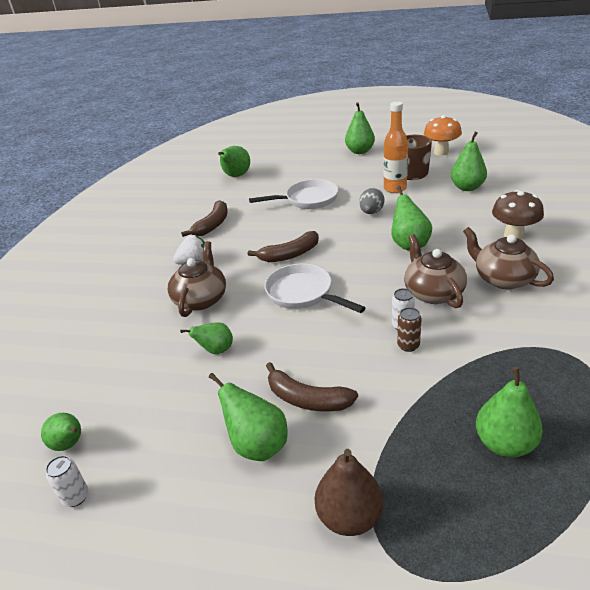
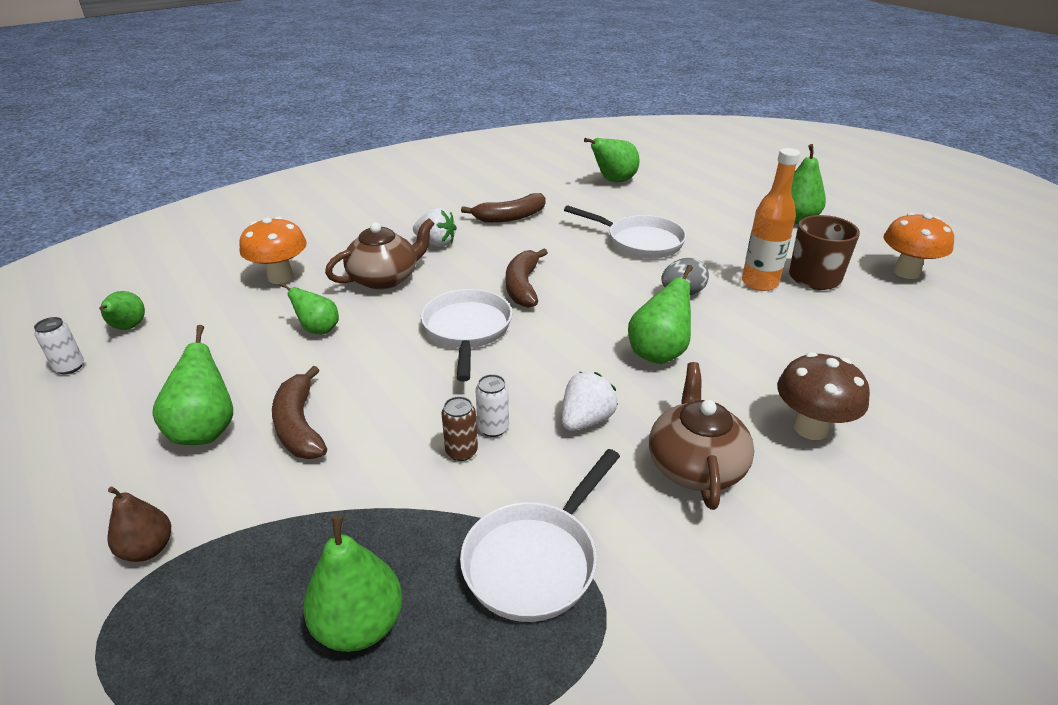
camera: 40 degrees right, 0 degrees up
(126, 342) = (281, 277): none -> orange mushroom
(289, 255) = (523, 286): brown banana -> brown banana turned 75 degrees clockwise
(349, 517) = (148, 549): brown pear -> brown pear, size x0.66
(433, 292) = (586, 420): brown teapot -> white strawberry
(467, 187) = (859, 333): green pear -> none
(516, 359) = (535, 560): none -> white pan

